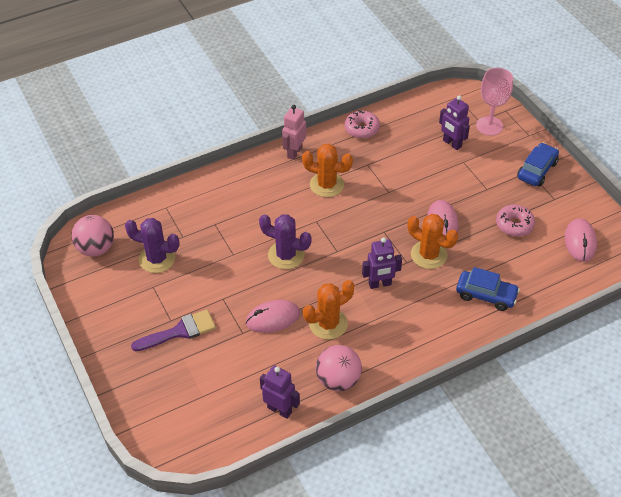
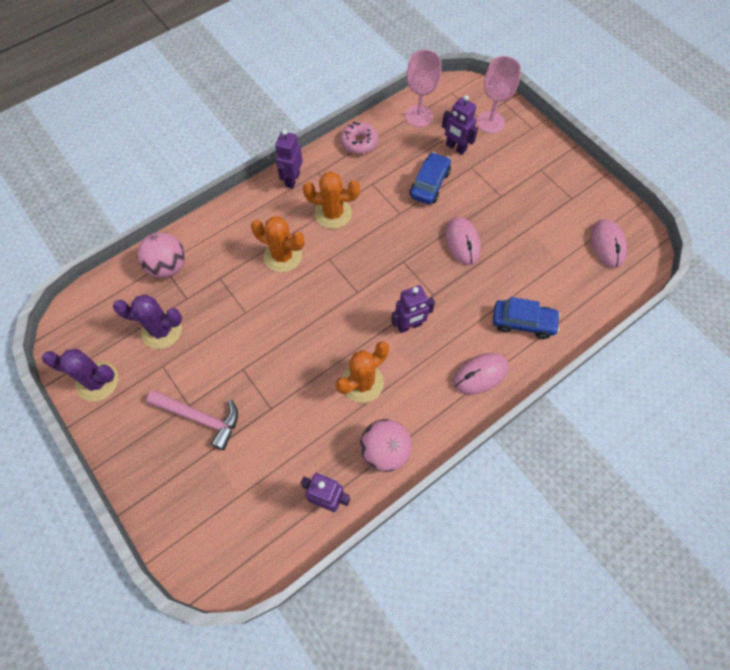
camera: 10 degrees left, 15 degrees up
(96, 248) = (91, 327): pink ball -> pink ball (168, 266)
(179, 331) = (200, 418): purple brush -> pink hammer
(273, 318) = (301, 385): pink mouse -> pink mouse (480, 374)
(286, 255) = (303, 305): purple cactus -> purple cactus (97, 381)
(294, 152) = (292, 179): pink robot -> purple robot
(422, 113) = (419, 116): none -> pink goblet
(428, 255) = (455, 282): orange cactus -> orange cactus (283, 256)
(514, 225) = (537, 234): pink donut -> none
(537, 170) = (548, 167): blue car -> blue car (429, 184)

